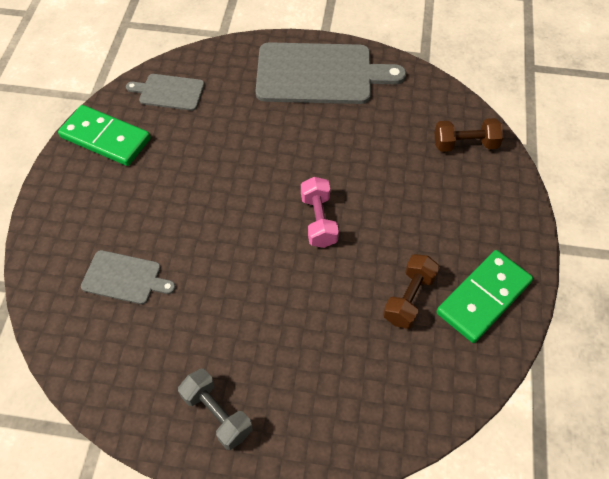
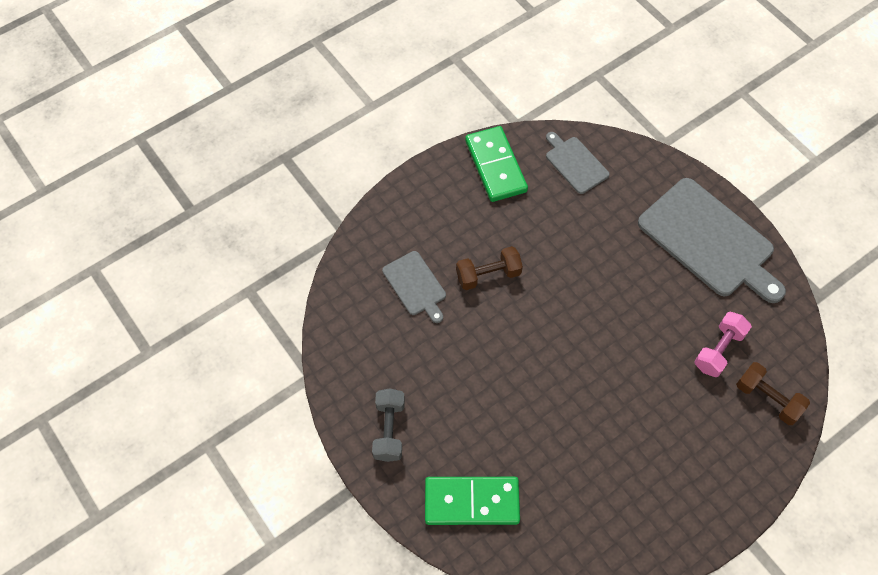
camera: 45 degrees right, 5 degrees up
(318, 220) = (586, 359): pink dumbbell -> pink dumbbell (718, 350)
(409, 298) = (592, 473): brown dumbbell -> brown dumbbell (488, 275)
(483, 297) = (648, 523): green domino -> green domino (472, 501)

